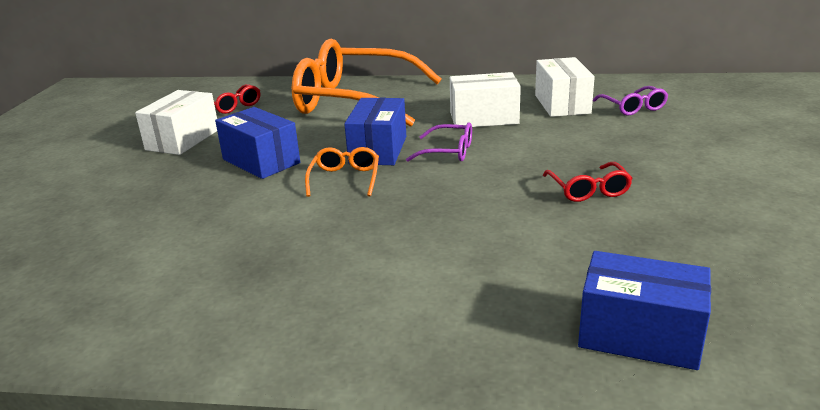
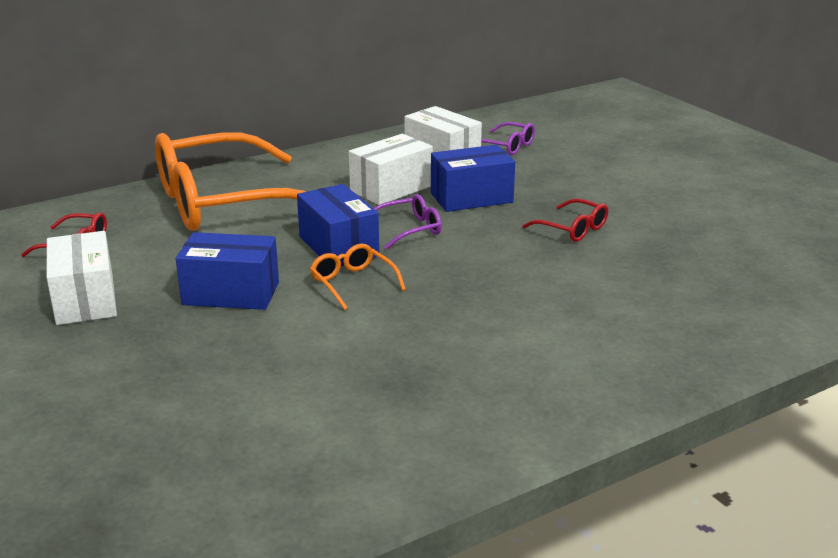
camera: 40 degrees left, 0 degrees up
(639, 335) = (741, 319): blue box -> blue box (471, 198)

